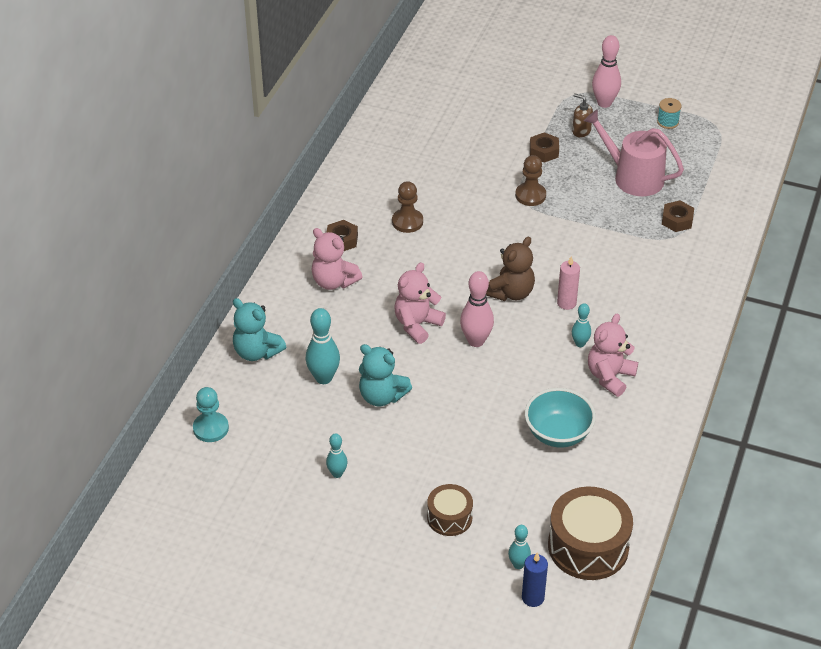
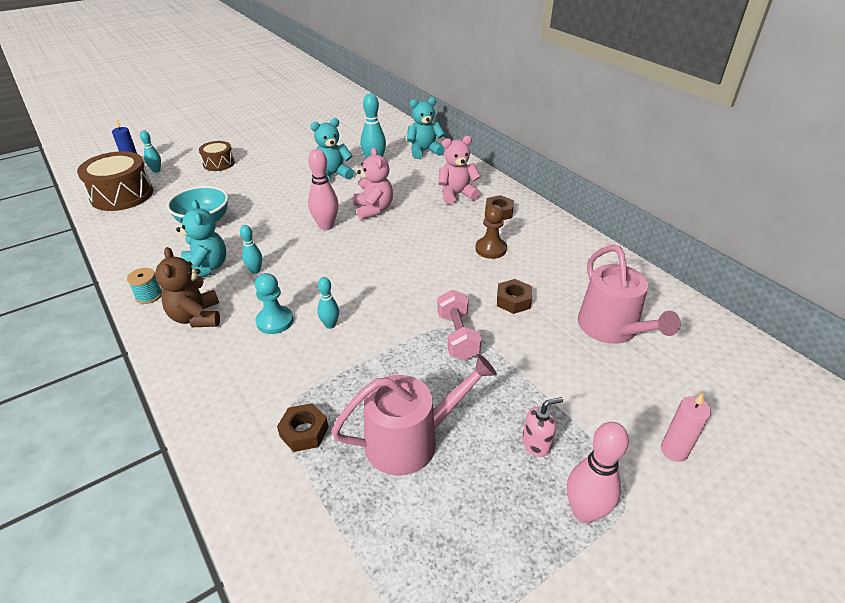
camera: 125 degrees right, 5 degrees down
(211, 428) = (384, 125): turquoise pawn -> turquoise pawn (275, 321)
(337, 473) = (300, 145): turquoise bowling pin -> turquoise bowling pin (330, 325)
(447, 131) = (612, 329): none -> pink watering can
(511, 293) = (350, 263): brown teddy bear -> brown teddy bear (196, 317)
(530, 195) = (457, 336): brown pawn -> pink dumbbell
(544, 151) = (521, 385): brown nut -> brown nut (513, 301)
(566, 303) = (302, 286): pink candle -> pink candle (674, 450)
(581, 131) = (536, 444): brown soap dispenser -> pink soap dispenser
(610, 377) = (206, 268): pink teddy bear -> turquoise teddy bear
(667, 122) = (488, 567): turquoise spool -> turquoise spool (149, 296)

